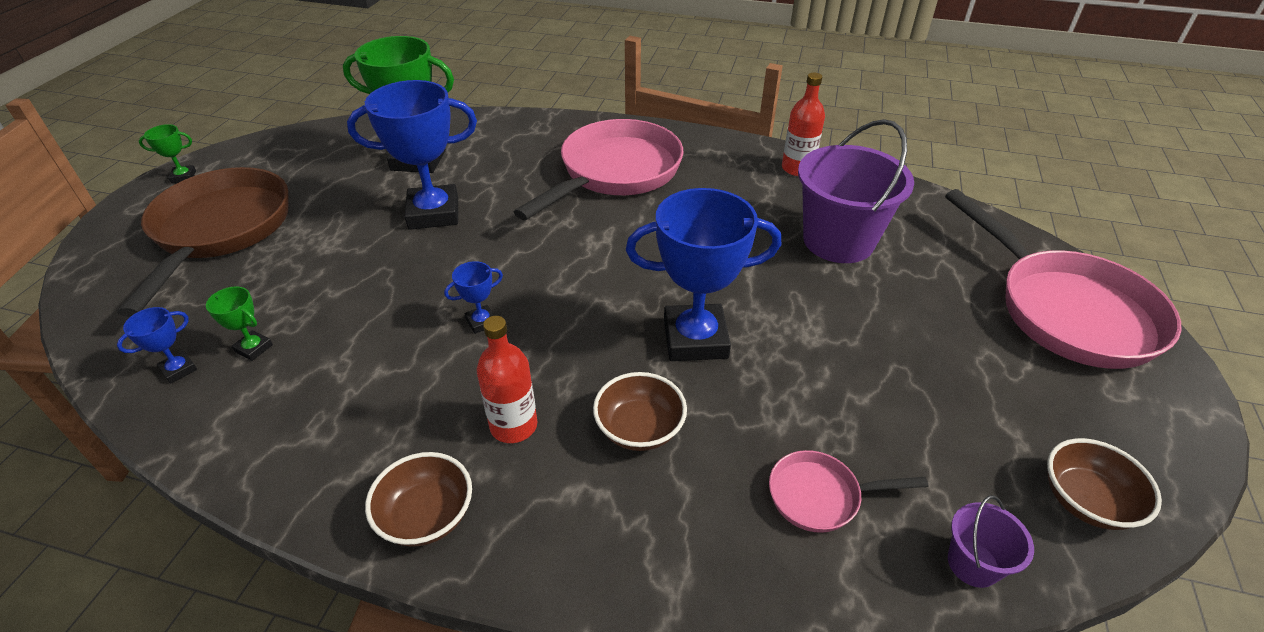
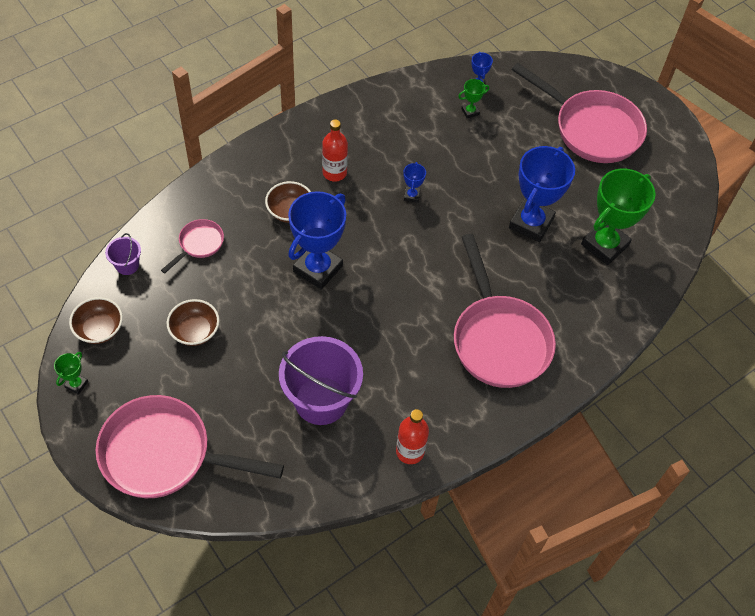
camera: 125 degrees right, 15 degrees up
(183, 177) = (673, 131): green trophy -> green trophy (76, 384)
(220, 231) = (591, 129): brown pan -> pink pan
(427, 516) = (317, 127): brown bowl -> brown bowl (195, 331)

